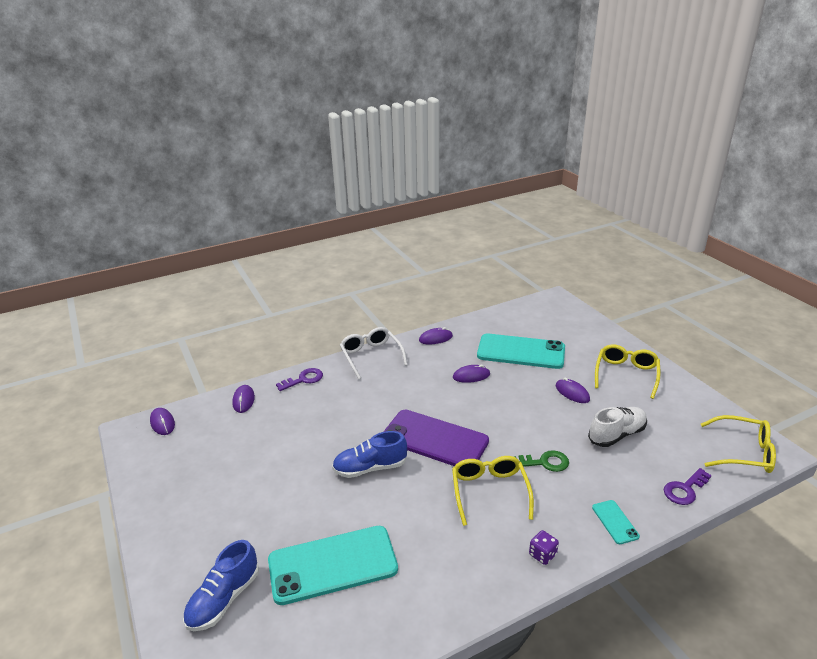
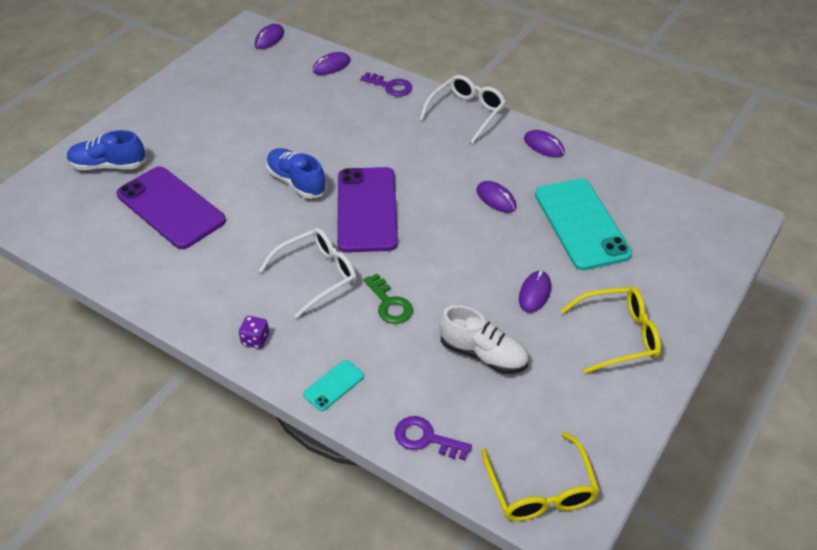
camera: 60 degrees right, 15 degrees up
(332, 564) = (171, 207): turquoise phone -> purple phone
(489, 492) = (317, 275): yellow glasses -> white glasses

